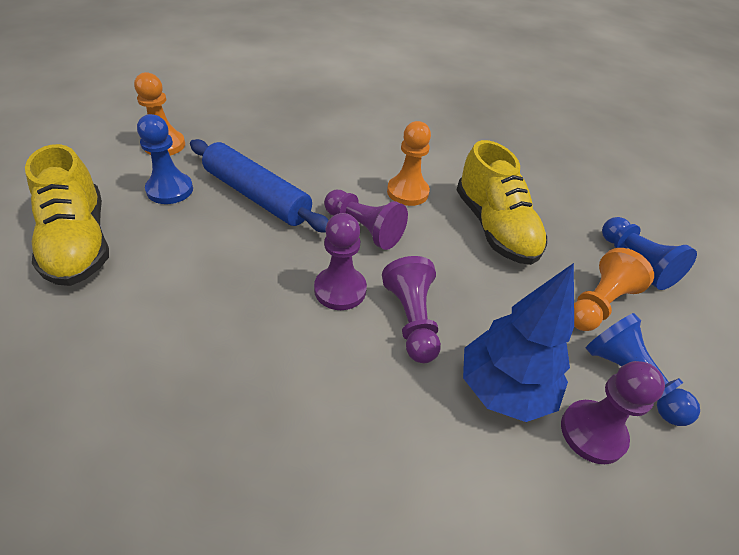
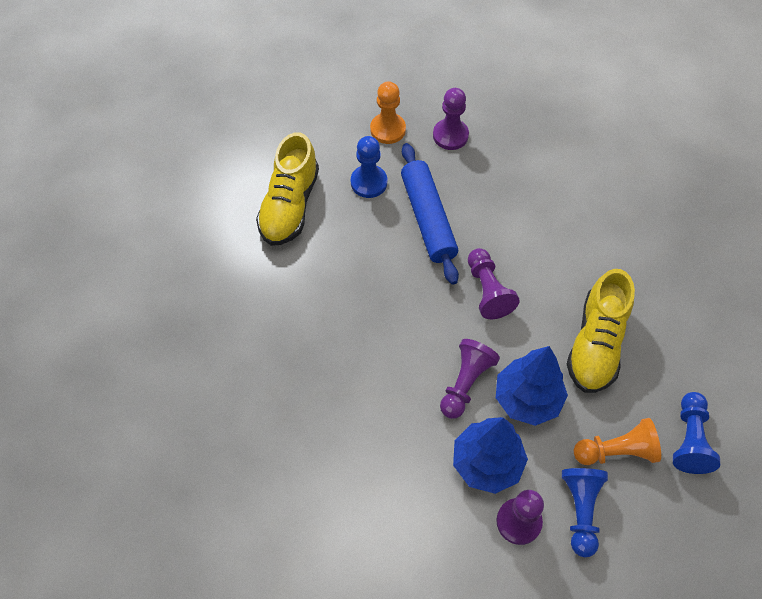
camera: 40 degrees right, 15 degrees up
(340, 290) = (434, 333): purple pawn -> purple pawn (450, 135)
(407, 192) = (551, 272): orange pawn -> none
(482, 302) = (527, 399): none -> blue tree

